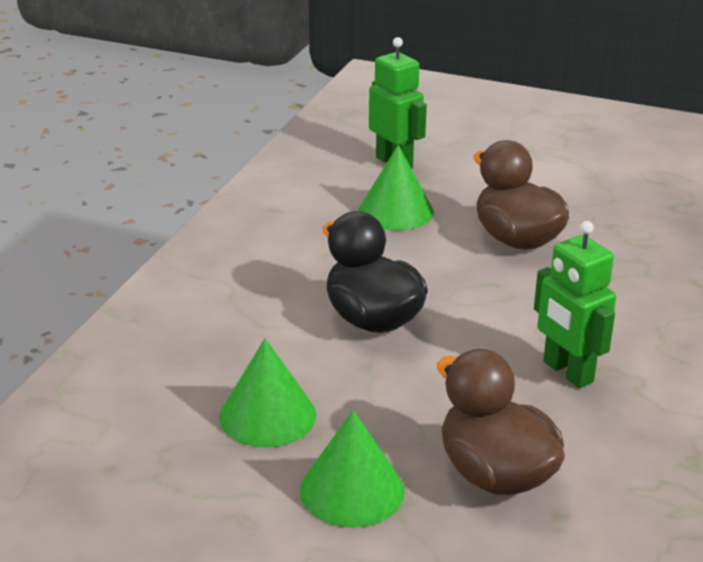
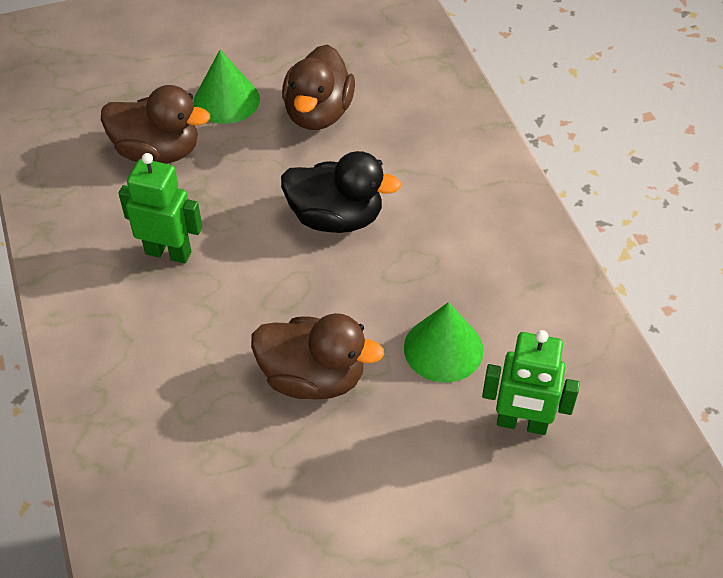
camera: 140 degrees right, 20 degrees up
(267, 415) = (318, 113): green cone -> brown duck

